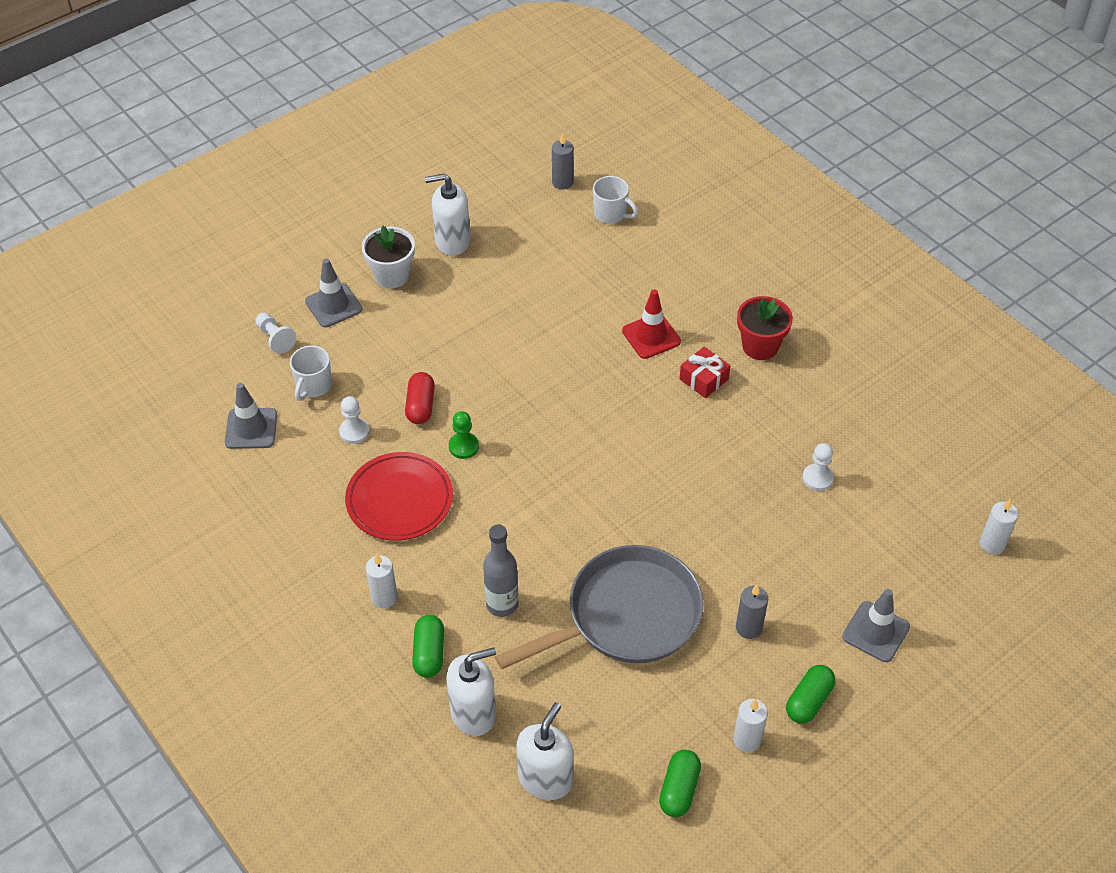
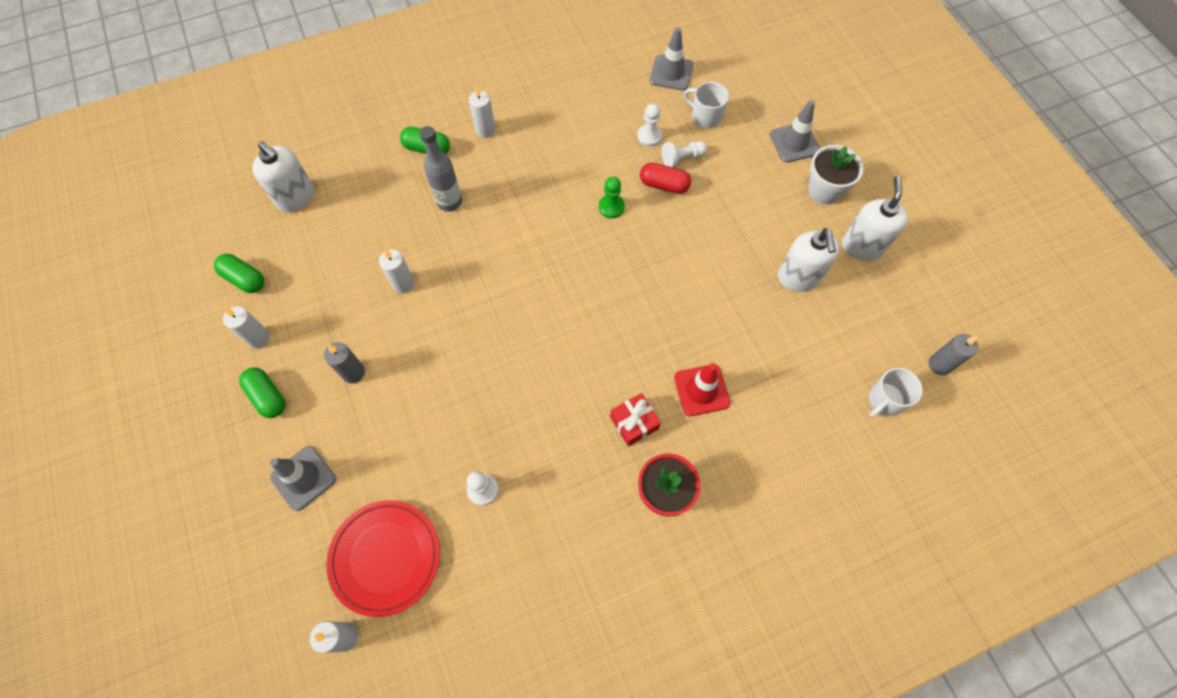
camera: 105 degrees right, 15 degrees up
(275, 338) = (764, 99): white pawn -> white pawn (682, 159)
(399, 500) = (571, 154): red plate -> red plate (385, 557)
(473, 713) = (367, 165): white soap dispenser -> white soap dispenser (798, 277)
(626, 616) = (403, 284): grey pan -> white candle

